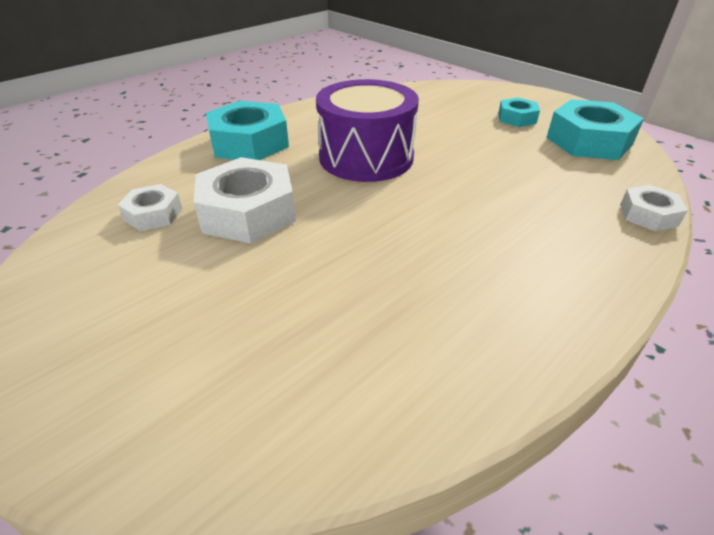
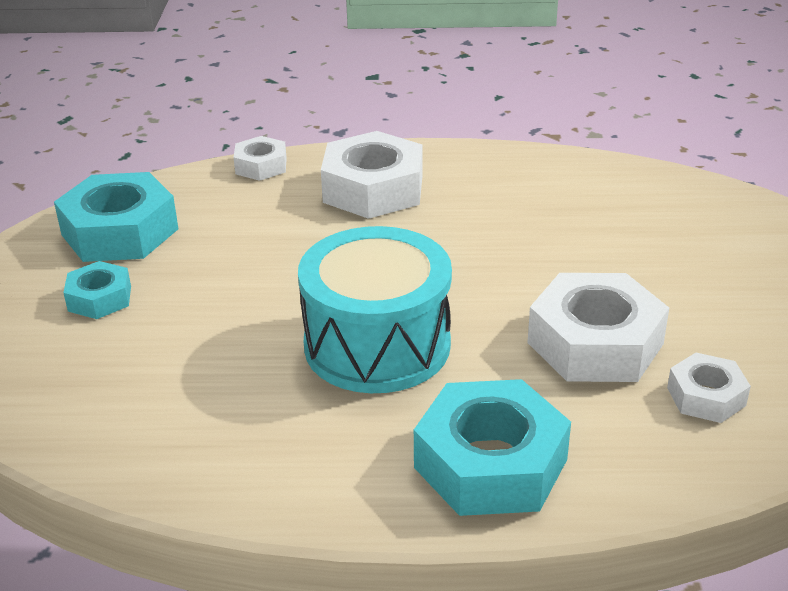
camera: 135 degrees left, 5 degrees down
(366, 157) = (377, 345): purple drum -> turquoise drum
(550, 241) = (373, 189): none -> white nut

